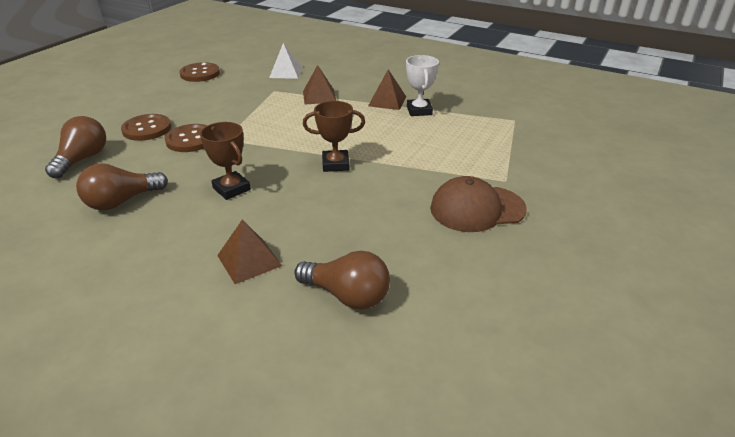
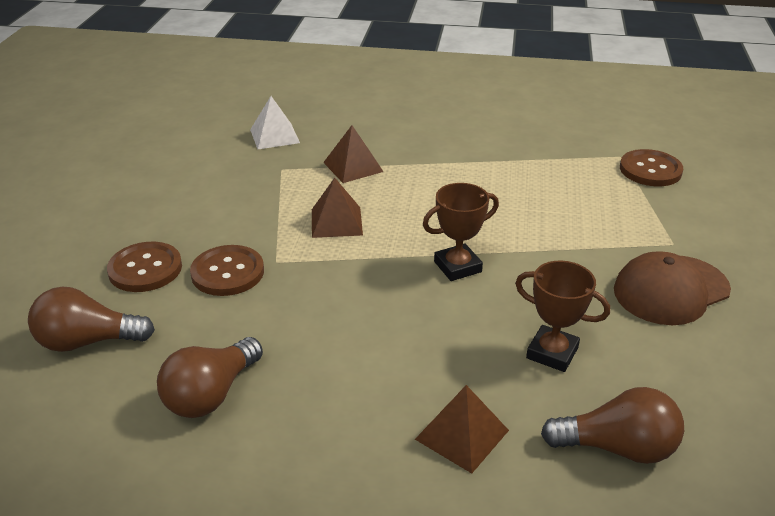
camera: 20 degrees left, 0 degrees up
(82, 159) = (88, 341): brown light bulb -> brown light bulb turned 90 degrees counterclockwise
(200, 74) = (148, 160): brown button -> brown button (650, 170)
(231, 189) = (351, 336): brown trophy -> brown trophy (552, 353)
(387, 101) = (448, 157): brown pyramid -> brown pyramid (336, 222)
(419, 111) = (499, 164): white trophy -> none

